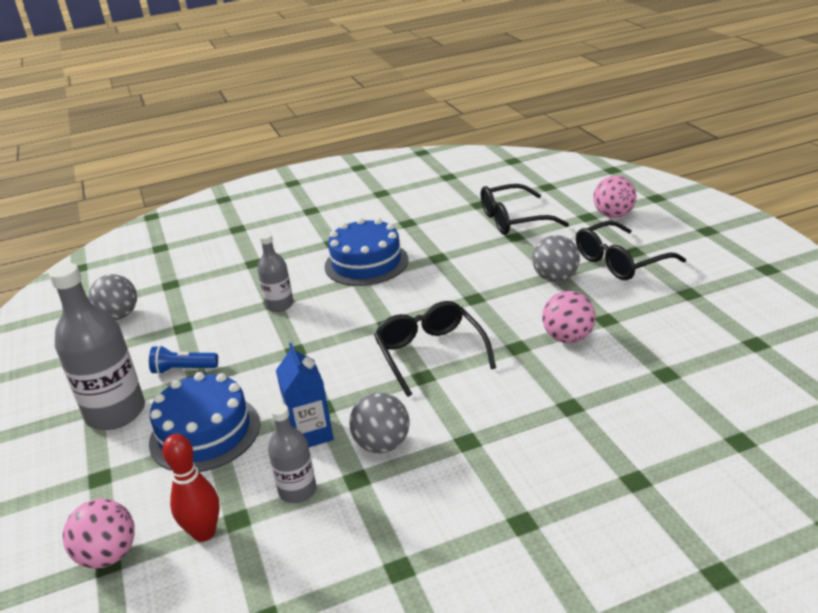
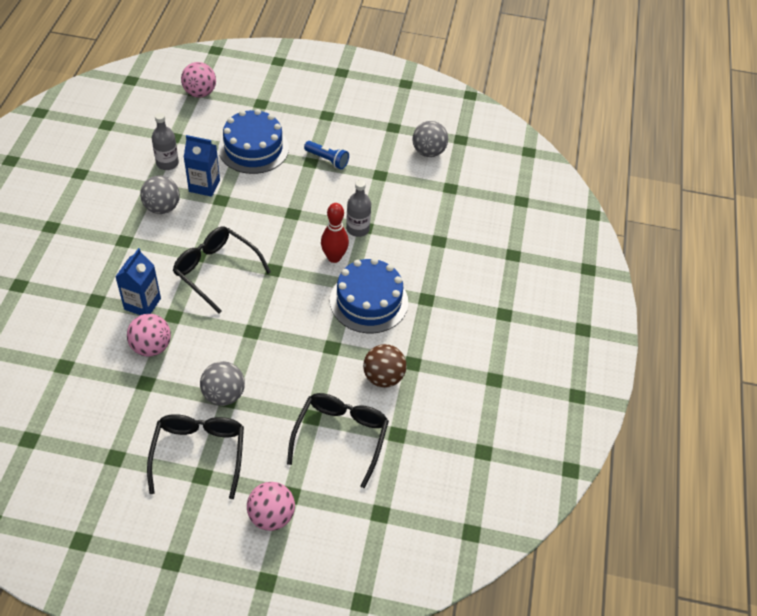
camera: 115 degrees right, 20 degrees up
(115, 413) = (312, 122): grey bottle -> none
(183, 369) = (327, 160): blue flashlight -> blue flashlight turned 90 degrees clockwise
(204, 533) = (178, 124): red bowling pin -> red bowling pin (334, 257)
(430, 353) = (216, 271): black glasses -> black glasses turned 150 degrees counterclockwise
(437, 227) = (383, 377): none -> brown ball
(530, 373) = (142, 304): none -> blue carton

